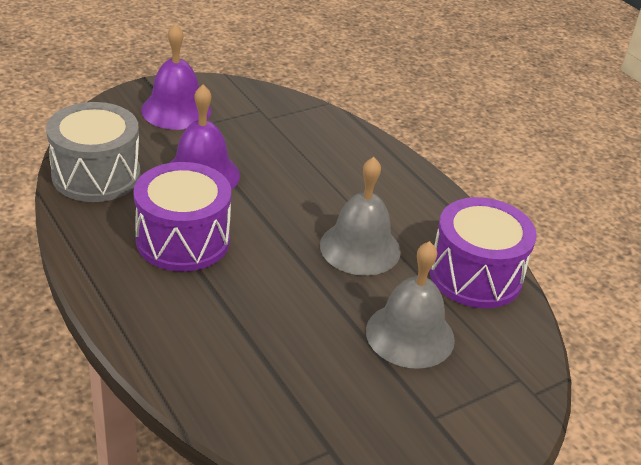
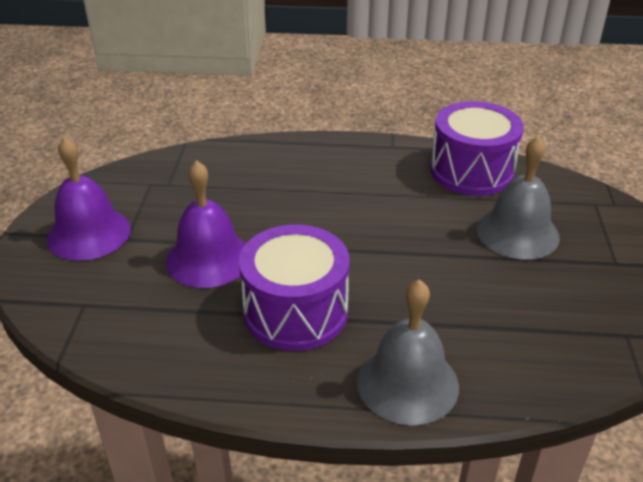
camera: 50 degrees left, 0 degrees up
(96, 175) = (133, 333): grey drum -> none
(360, 248) = (394, 211): grey bell -> grey bell (407, 383)

